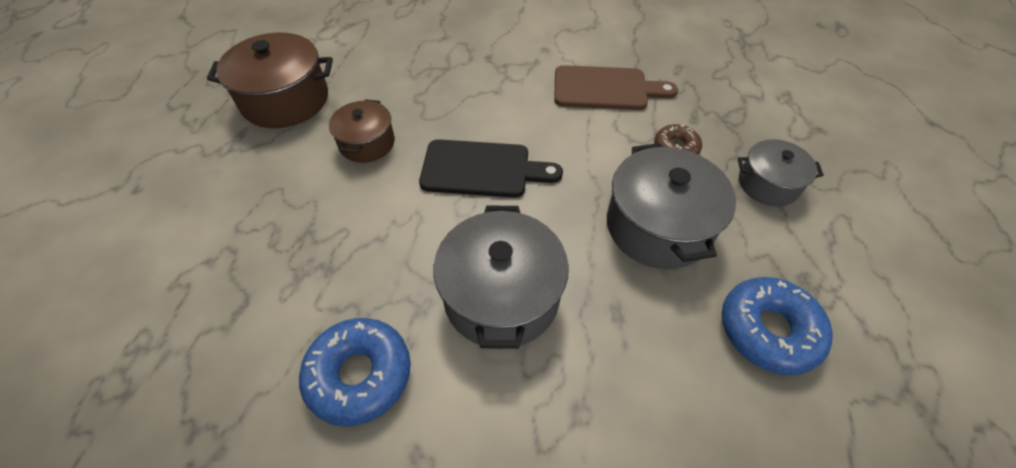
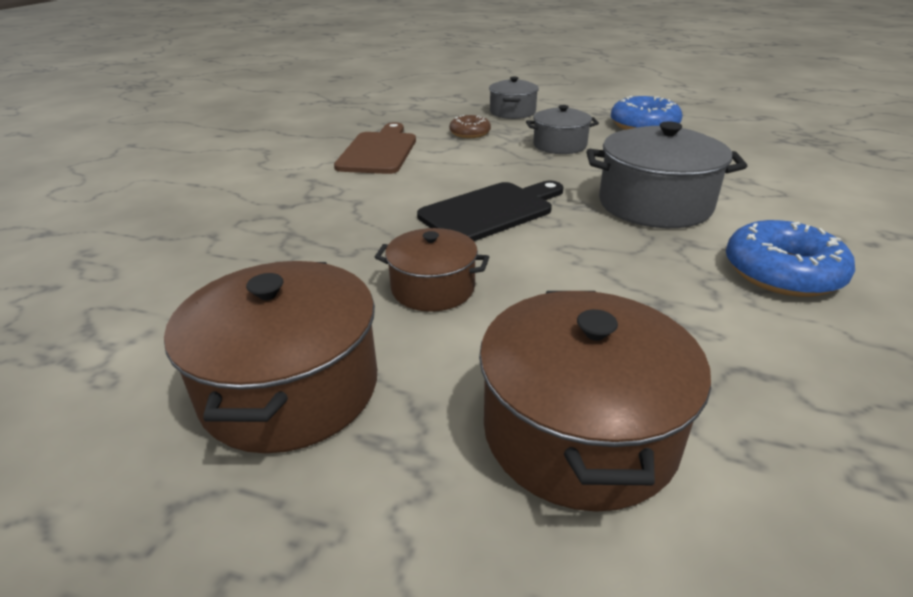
camera: 85 degrees left, 20 degrees down
(220, 210) = (579, 431): none -> brown pot
(482, 169) = (491, 211): black cutting board -> black cutting board turned 45 degrees clockwise
(658, 226) = (559, 145): grey pot -> grey pot, size x0.60

